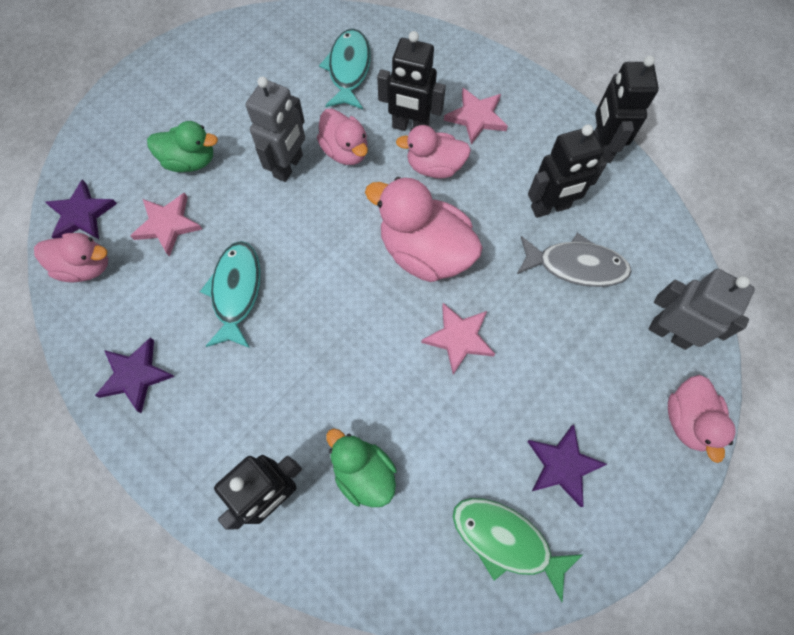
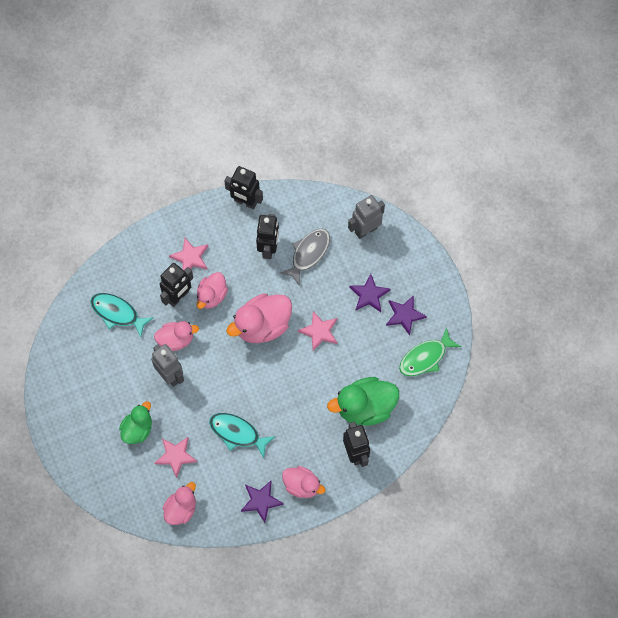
camera: 65 degrees left, 0 degrees up
(81, 214) = (144, 502): purple star -> purple star (369, 295)
(363, 473) = (365, 407): green duck -> green duck, size x1.60
(687, 420) = (411, 247): pink duck -> pink duck (302, 485)

